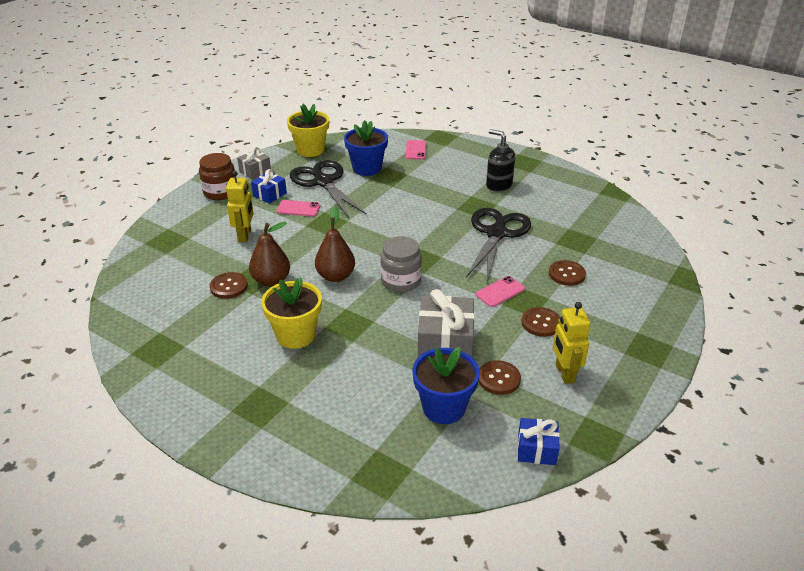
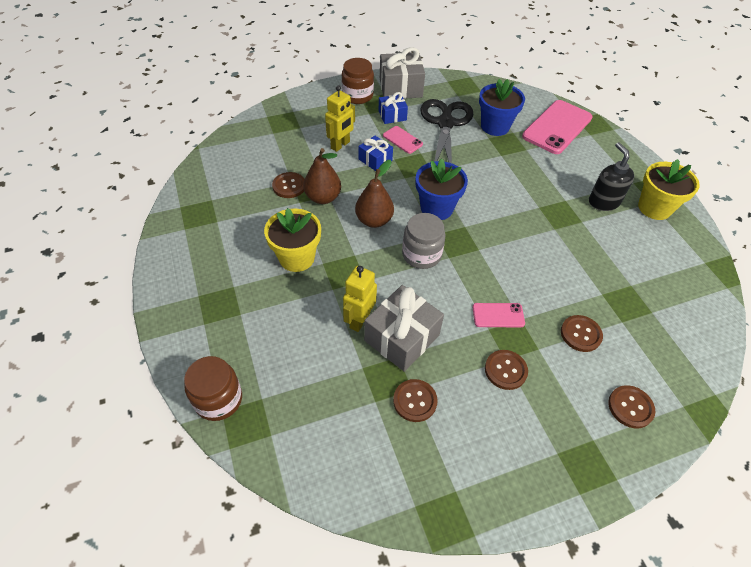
camera: 35 degrees right, 15 degrees up
(255, 171) = (400, 88): grey gift -> grey gift, size x1.75
(310, 150) = (463, 86): yellow flower pot -> yellow flower pot (654, 208)
(338, 472) = (218, 399): none -> brown jar
(416, 150) = (557, 127): pink phone -> pink phone, size x2.03
(444, 407) = (345, 397): blue flower pot -> blue flower pot (436, 208)
(496, 233) = (552, 253): black scissors -> none
(536, 449) = (381, 492): blue gift -> blue gift (375, 160)
(564, 373) = (478, 435): yellow robot -> yellow robot (359, 320)
(639, 300) = (630, 407): none -> brown button

